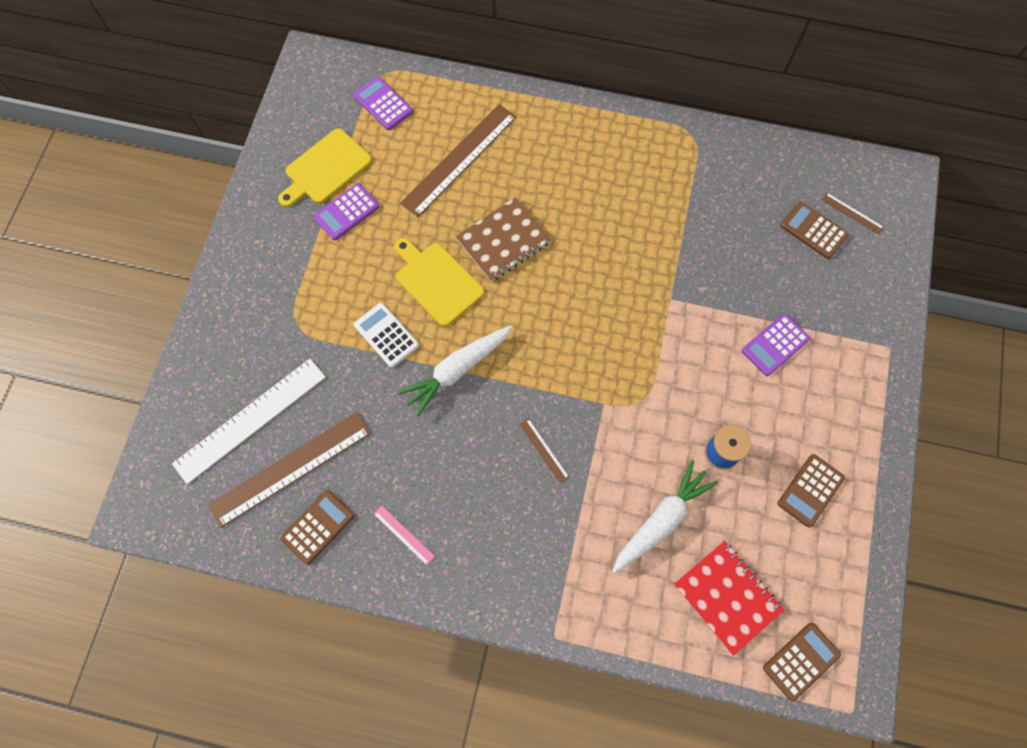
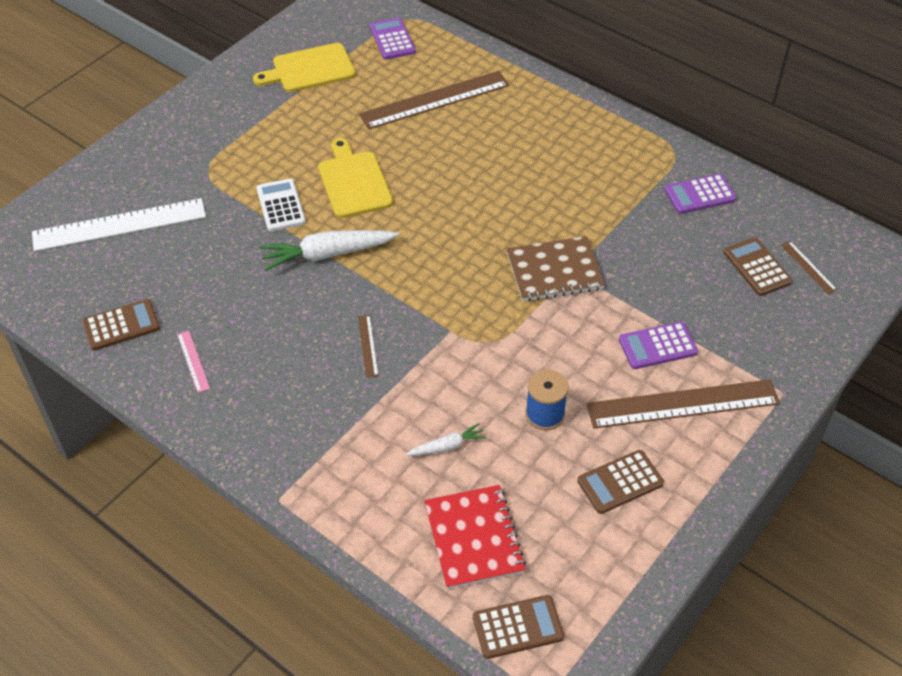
camera: 25 degrees right, 20 degrees down
(290, 468) = (128, 273): brown ruler -> brown ruler (683, 404)
(347, 212) = (307, 105): purple calculator -> purple calculator (700, 194)
(503, 241) = (436, 172): brown notebook -> brown notebook (554, 271)
(661, 520) = (447, 446): white carrot -> white carrot, size x0.53

